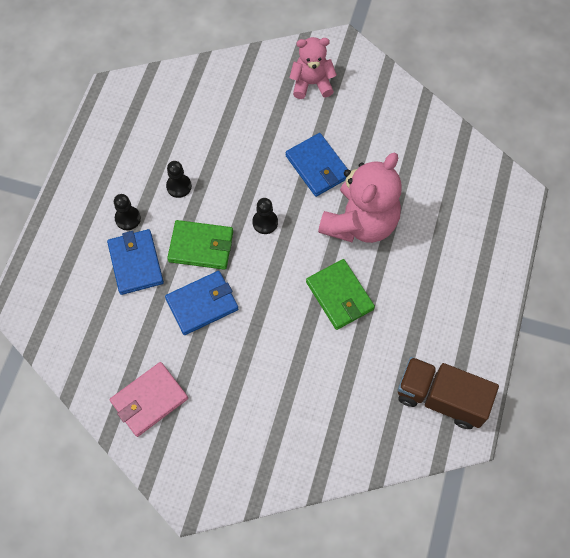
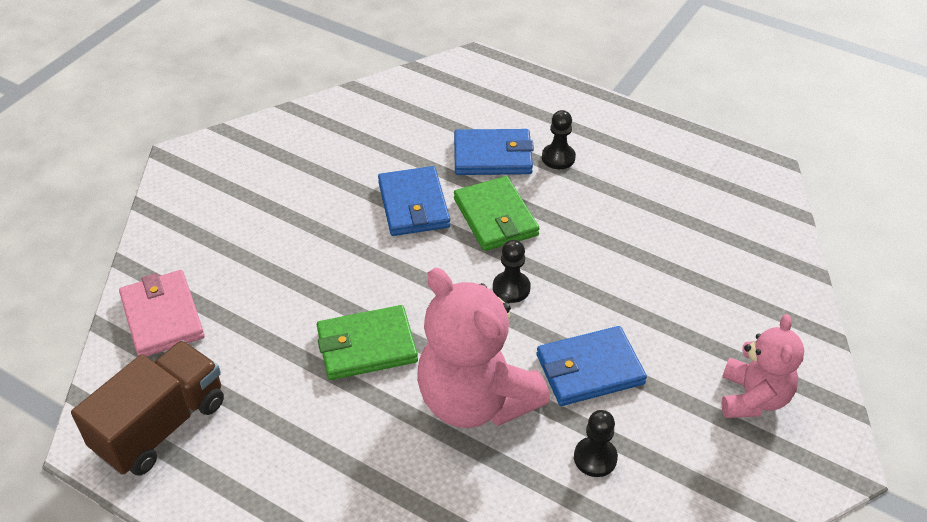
camera: 105 degrees right, 20 degrees down
(149, 400) = (313, 143): pink wallet -> pink wallet (162, 317)
(179, 186) = (594, 211): black pawn -> black pawn (595, 458)
(201, 246) = (495, 217): green wallet -> green wallet turned 45 degrees counterclockwise

